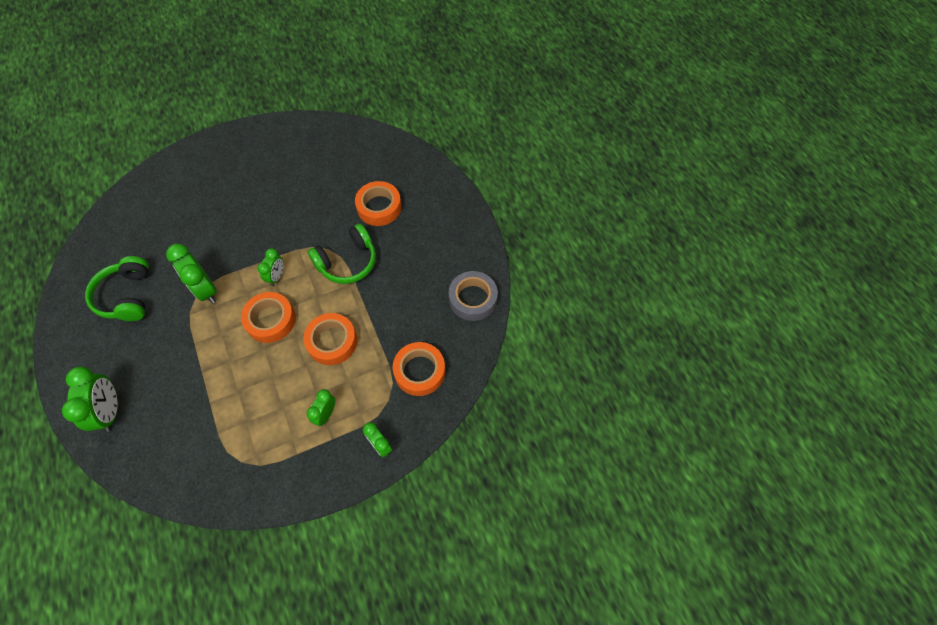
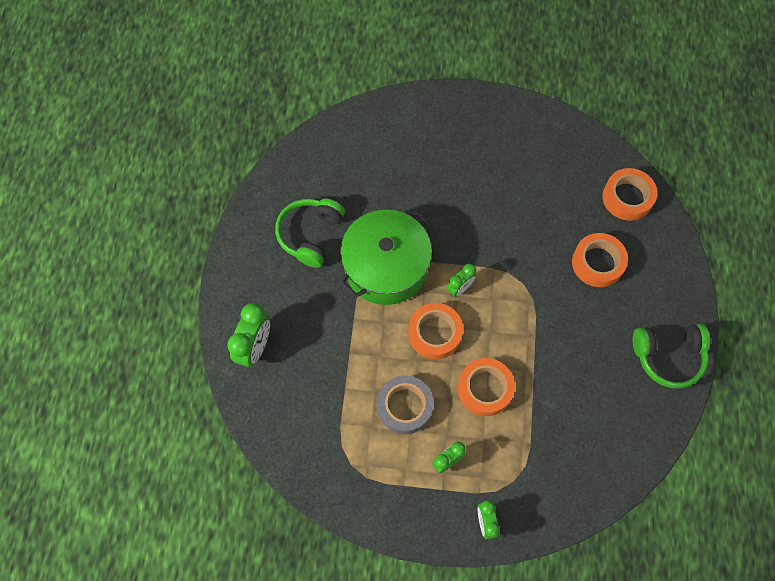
camera: 30 degrees right, 5 degrees up
(205, 290) = (386, 267): green clock -> green pot
(347, 262) = (537, 309): green headphones -> green headphones (668, 356)
(419, 371) = (558, 468): orange tape -> orange tape (627, 197)
(473, 299) = (649, 420): grey tape -> grey tape (405, 406)

